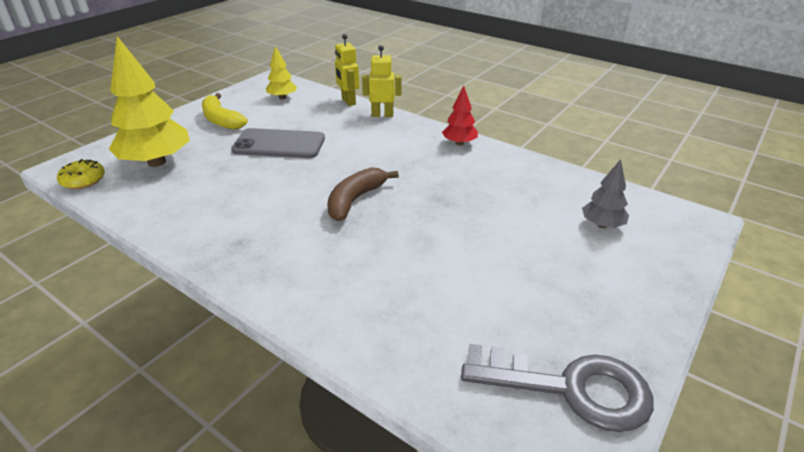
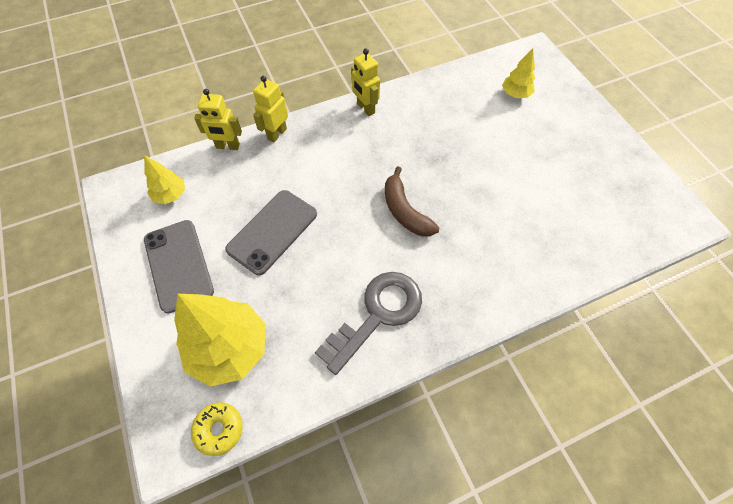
camera: 60 degrees left, 25 degrees up
(221, 120) = (178, 265): yellow banana -> grey phone
(459, 143) = (365, 108): red tree -> yellow robot
(569, 388) = (639, 192): grey key -> grey key (377, 314)
(602, 225) = (515, 94): grey tree -> yellow tree

